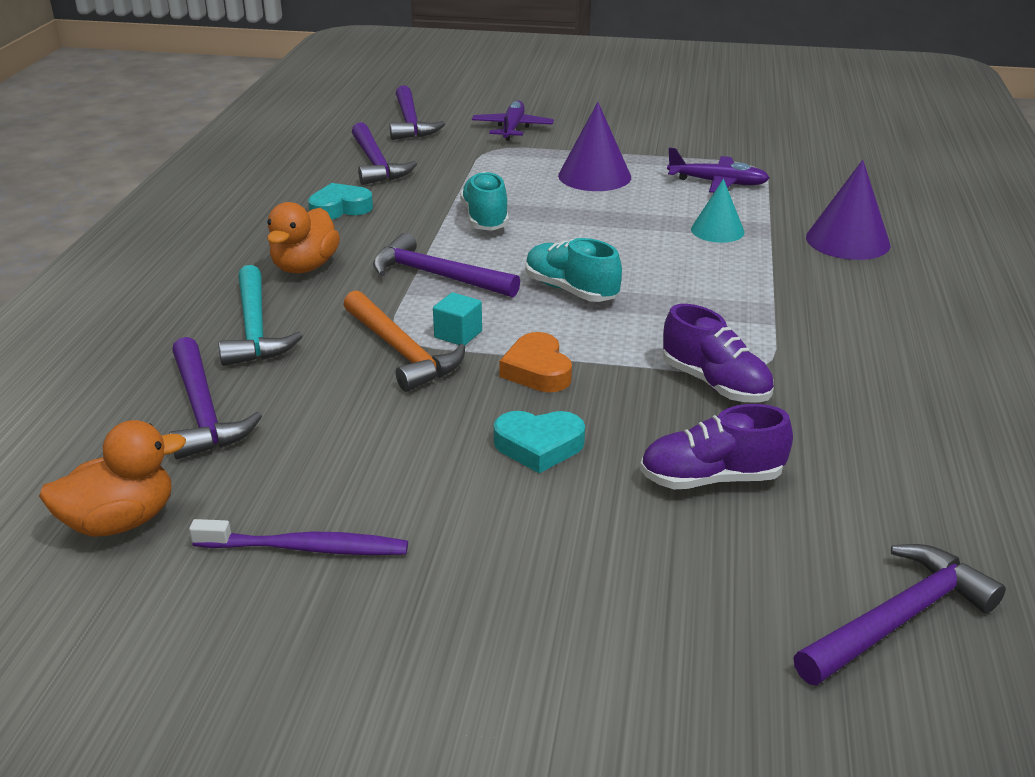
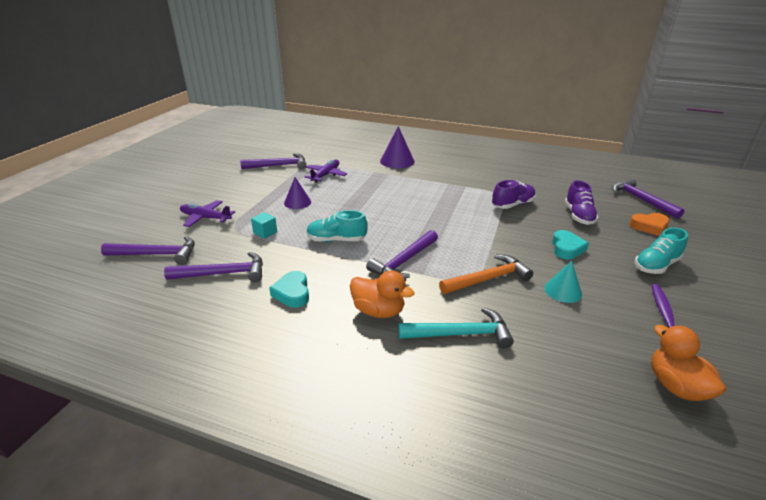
camera: 80 degrees left, 0 degrees up
(203, 411) = (559, 355): purple hammer -> purple hammer (279, 166)
(458, 334) = (471, 260): turquoise cube -> turquoise cube (265, 232)
(537, 370) = (505, 242): orange heart -> orange heart (649, 227)
(570, 290) = (429, 225): turquoise shoe -> turquoise shoe (656, 265)
(594, 176) = (297, 202): purple cone -> purple cone, size x0.66
(717, 230) = (377, 183): turquoise cone -> turquoise cone (563, 291)

